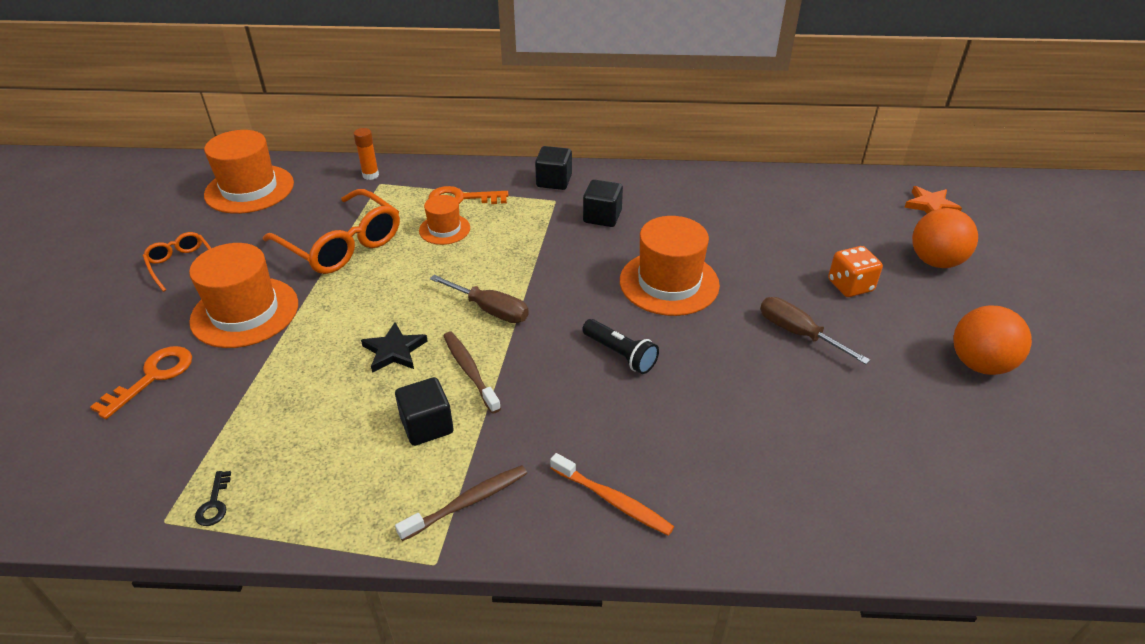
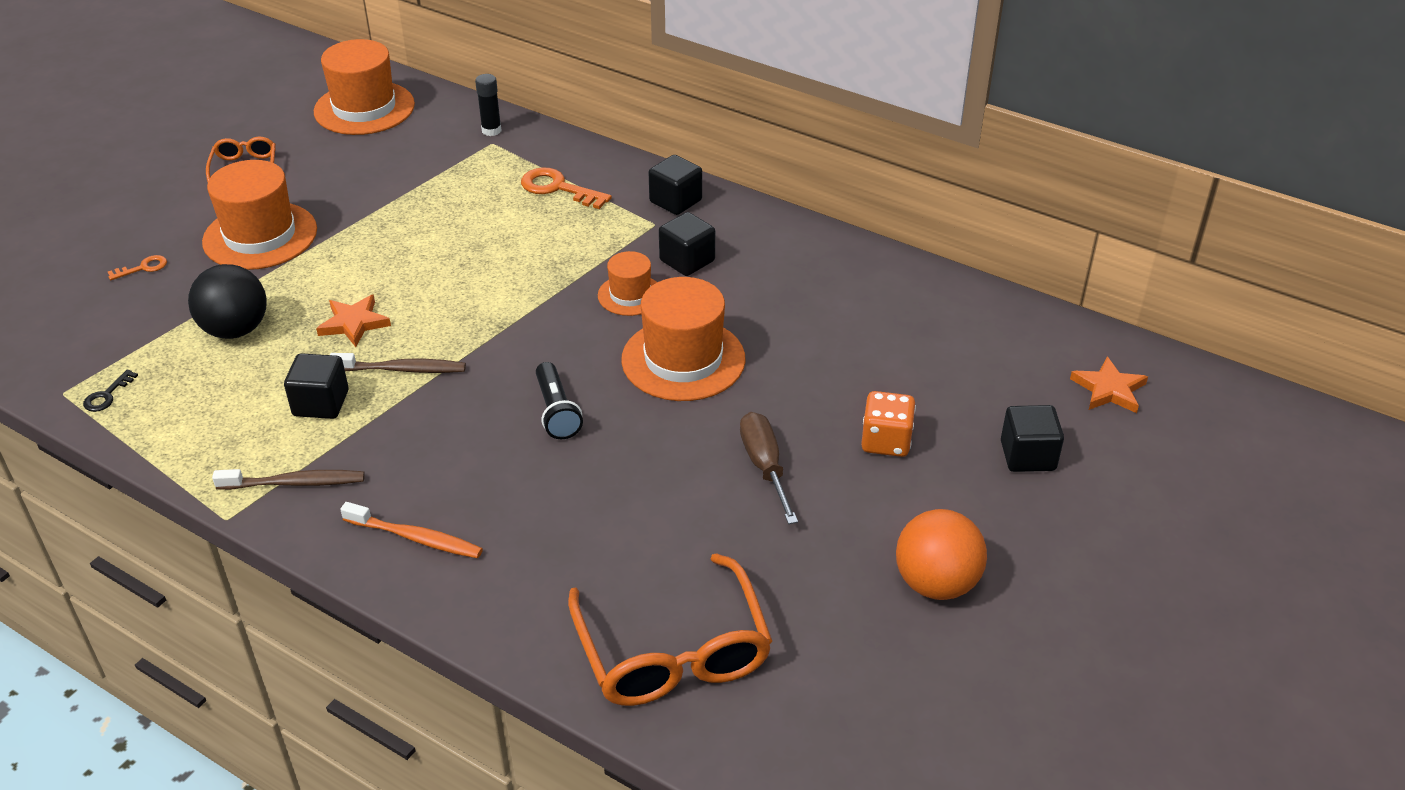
camera: 30 degrees right, 0 degrees up
(152, 377) = (143, 268): orange key -> orange key, size x0.55
(292, 396) = (235, 330): none -> black ball
(341, 244) = (399, 198): orange glasses -> orange glasses (672, 651)
(370, 175) = (491, 130): orange glue stick -> black glue stick
(394, 351) = (354, 323): black star -> orange star
(444, 229) = (510, 217): orange hat -> orange hat (630, 295)
(469, 371) = (402, 369): brown toothbrush -> brown toothbrush turned 90 degrees clockwise
(490, 310) = (475, 318): brown screwdriver -> none
(613, 500) = (416, 538): orange toothbrush -> orange toothbrush turned 45 degrees counterclockwise
(935, 261) = (1027, 456): orange ball -> black cube

